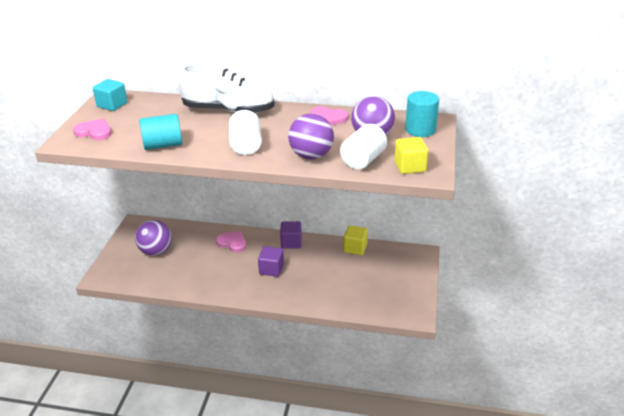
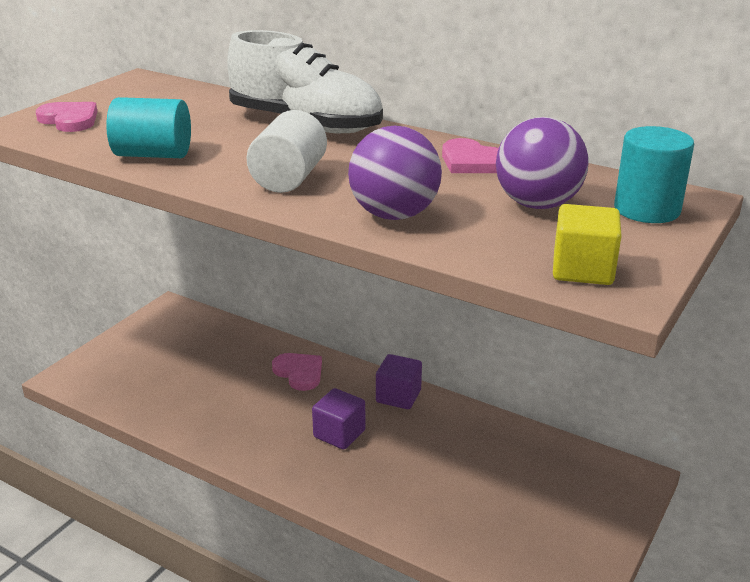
camera: 20 degrees right, 5 degrees down
(112, 105) = (132, 90): turquoise cube -> none
(156, 251) = (173, 357): purple ball -> none
(355, 248) = (509, 434): yellow cube -> none
(363, 160) = (490, 240): white cylinder -> none

